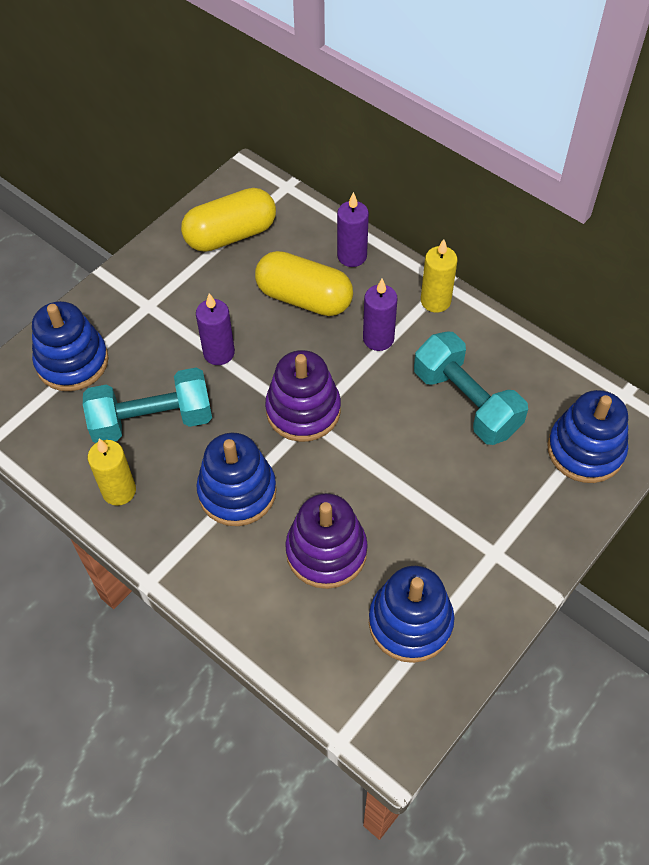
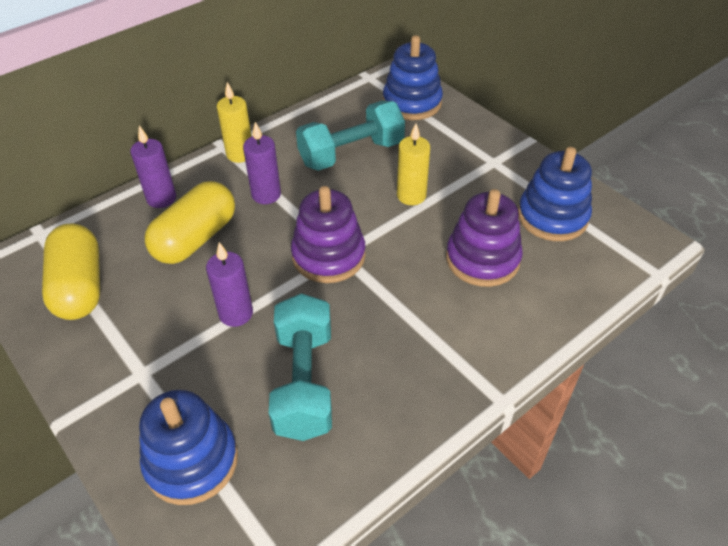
camera: 80 degrees left, 10 degrees down
(119, 491) = (389, 421): yellow candle -> yellow candle (411, 196)
(237, 491) = (409, 316): blue stacking toy -> none

